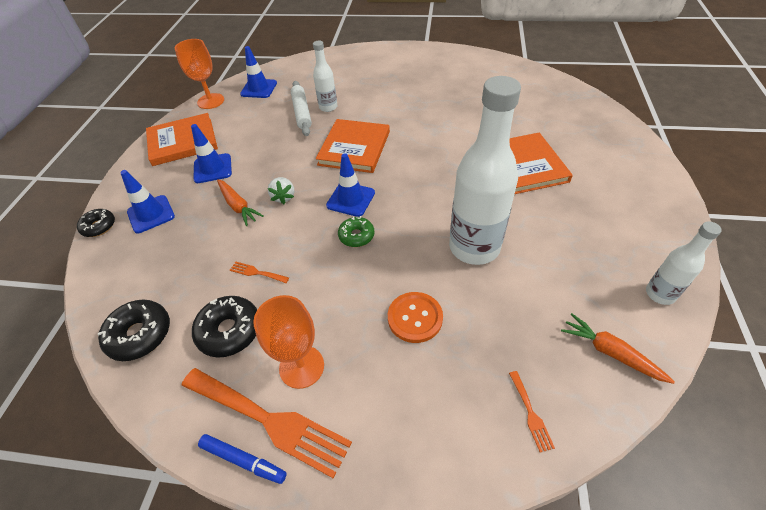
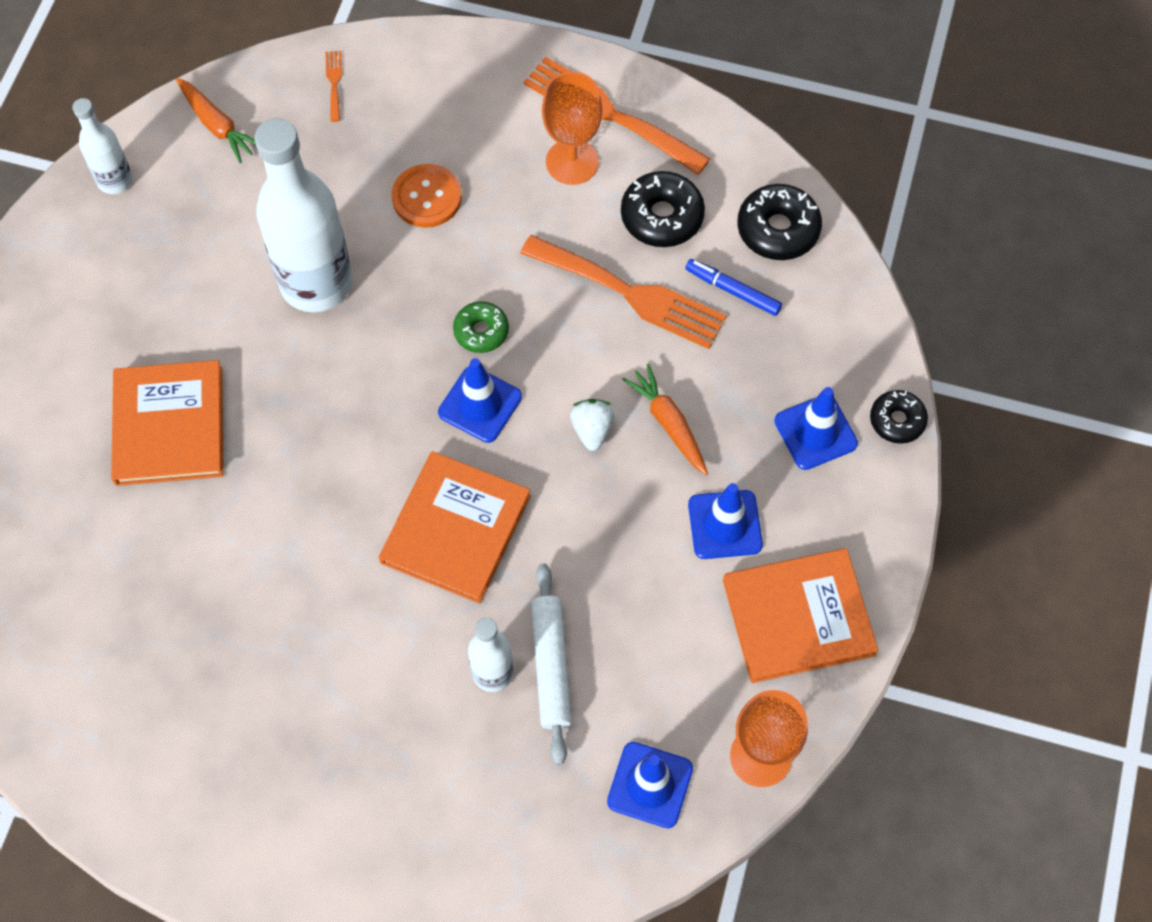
camera: 175 degrees left, 15 degrees up
(243, 460) = (634, 84): blue marker -> blue marker (732, 290)
(256, 272) = (631, 294): orange fork -> orange fork, size x2.39

